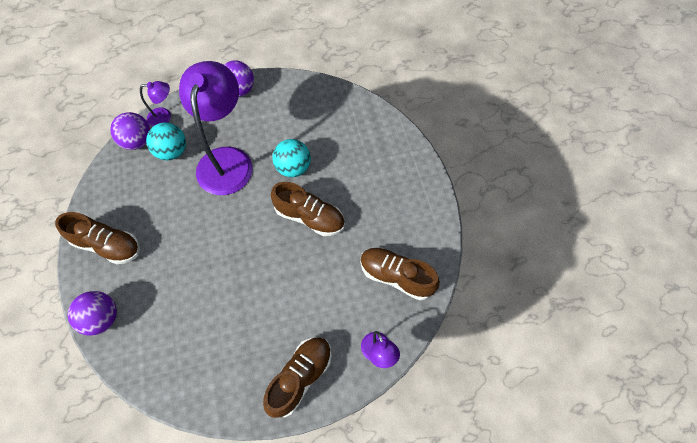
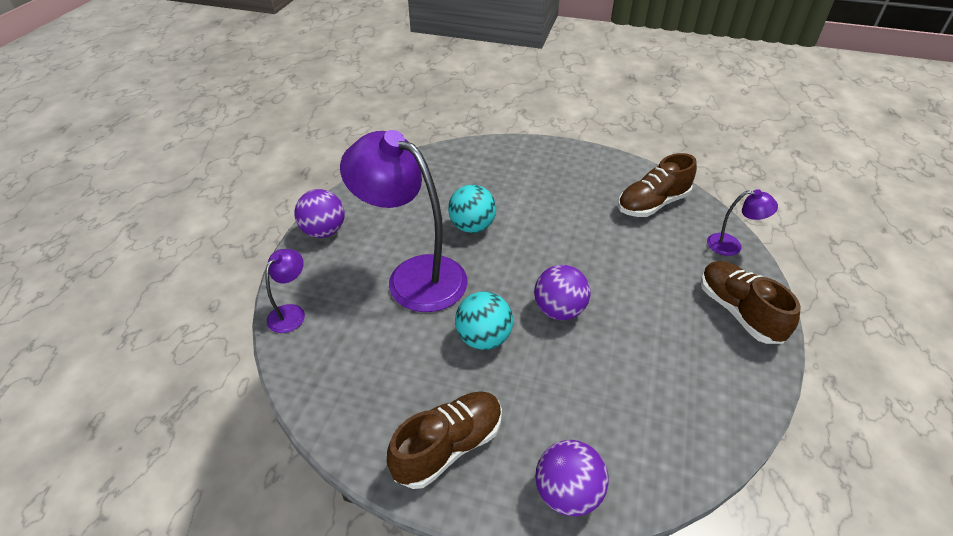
camera: 60 degrees left, 20 degrees down
(137, 141) = (303, 354): purple ball -> purple ball (559, 310)
(172, 151) = (354, 323): turquoise ball -> turquoise ball (483, 338)
(309, 217) = (545, 236): brown shoe -> none

